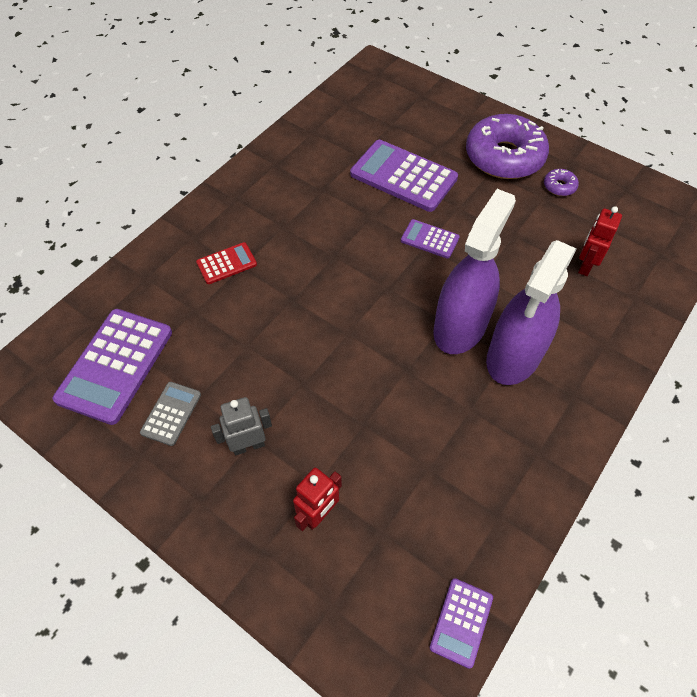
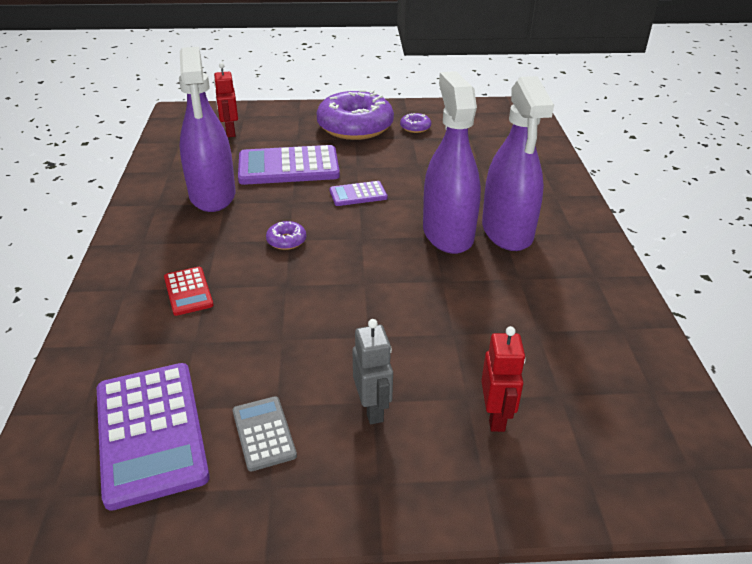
camera: 40 degrees left, 20 degrees down
(226, 264) = (188, 291): red calculator -> red calculator turned 135 degrees clockwise
(248, 445) = (372, 409): grey robot -> grey robot turned 135 degrees clockwise
(320, 176) = (212, 195): none -> purple spray bottle
(330, 256) = (286, 241): none -> purple donut
(461, 622) = (686, 411): purple calculator -> none
(585, 265) = (487, 161): red robot -> red robot (230, 132)

